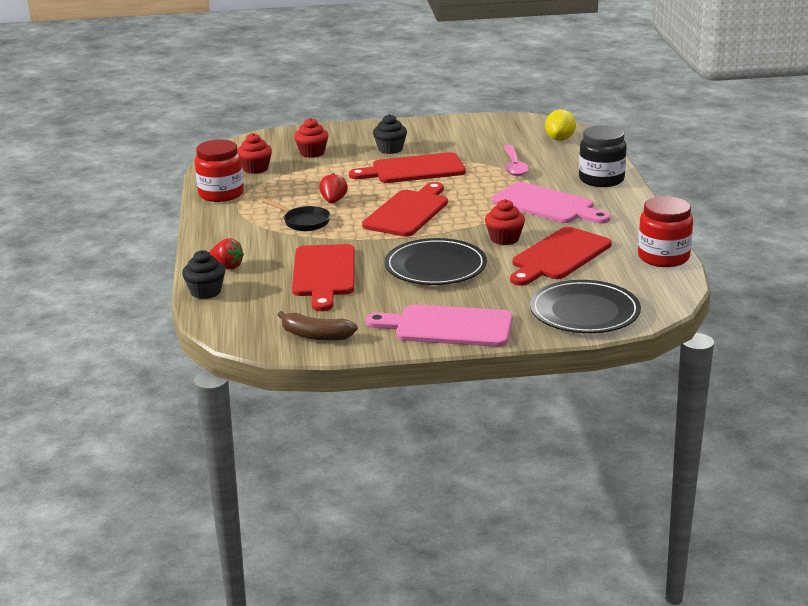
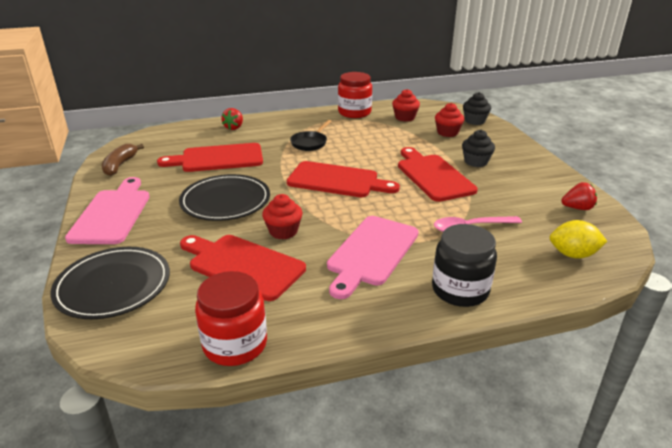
camera: 80 degrees right, 5 degrees up
(205, 292) = (197, 126): black cupcake -> black cupcake (474, 121)
(333, 201) = (352, 149): red strawberry -> red strawberry (577, 208)

